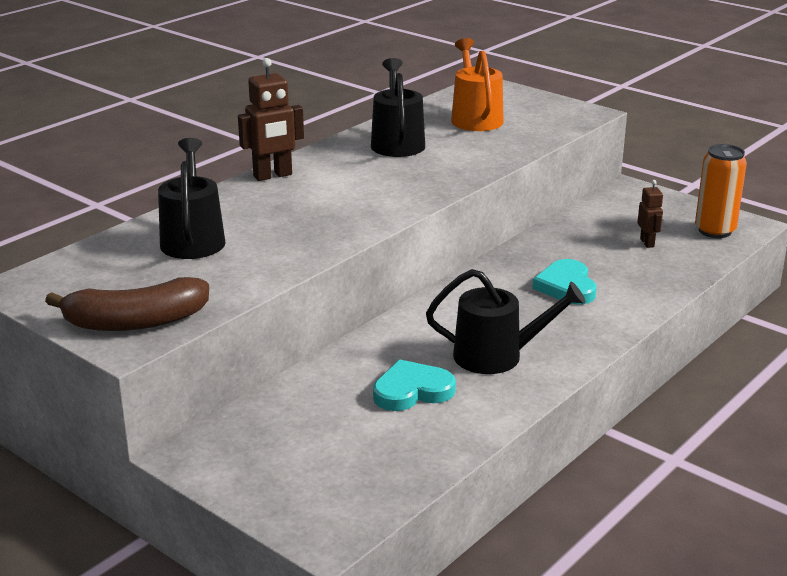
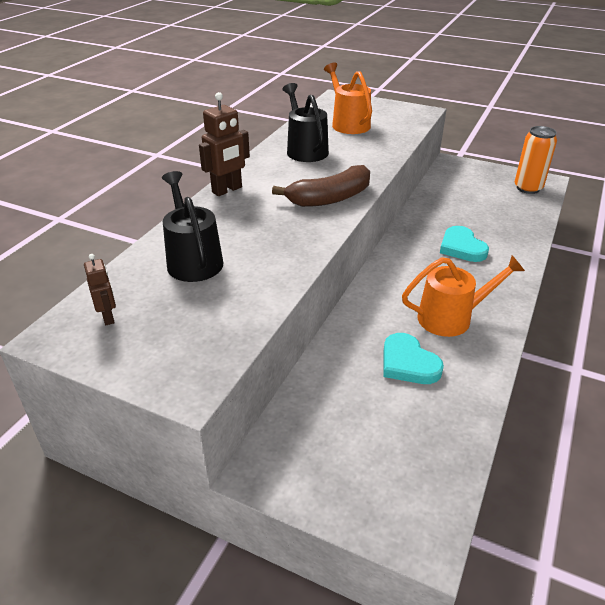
camera: 15 degrees left, 10 degrees up
(136, 322) = (185, 359): brown banana -> brown banana (330, 198)
(412, 391) = (408, 363): turquoise heart -> turquoise heart turned 90 degrees counterclockwise
(496, 356) = (451, 318): black watering can -> orange watering can
(647, 243) = (492, 203): brown robot -> brown robot (108, 317)

